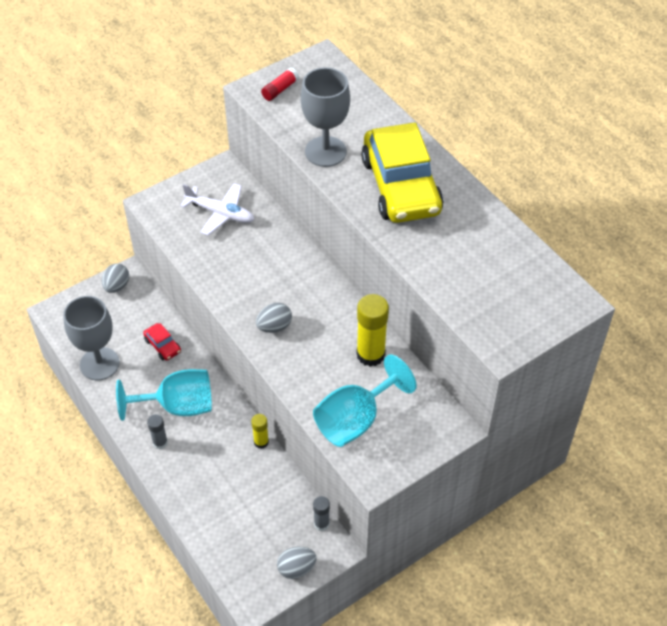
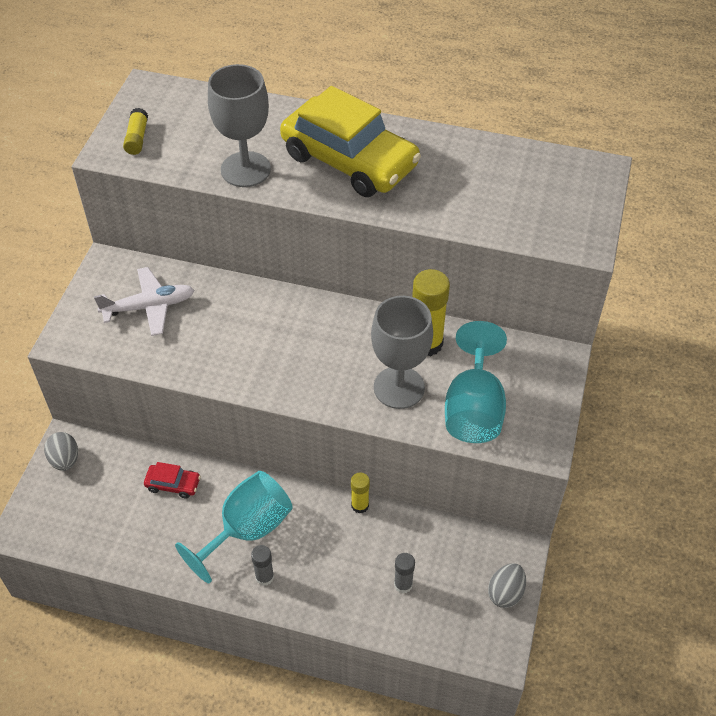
camera: 40 degrees left, 0 degrees up
(99, 364) = (124, 547): grey goblet -> grey goblet (399, 387)
(274, 326) = (313, 377): grey egg -> none
(280, 89) = (137, 138): red glue stick -> yellow glue stick
(321, 524) = (486, 537): grey glue stick -> grey glue stick (403, 584)

